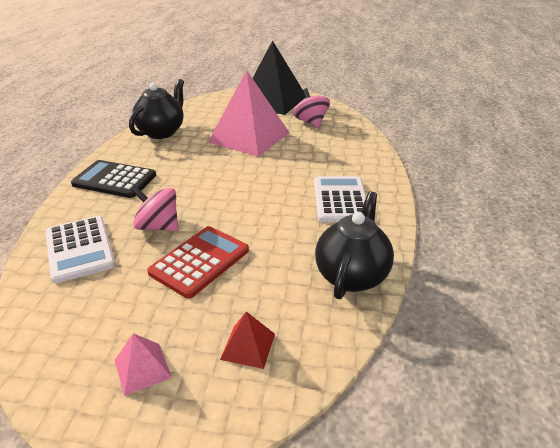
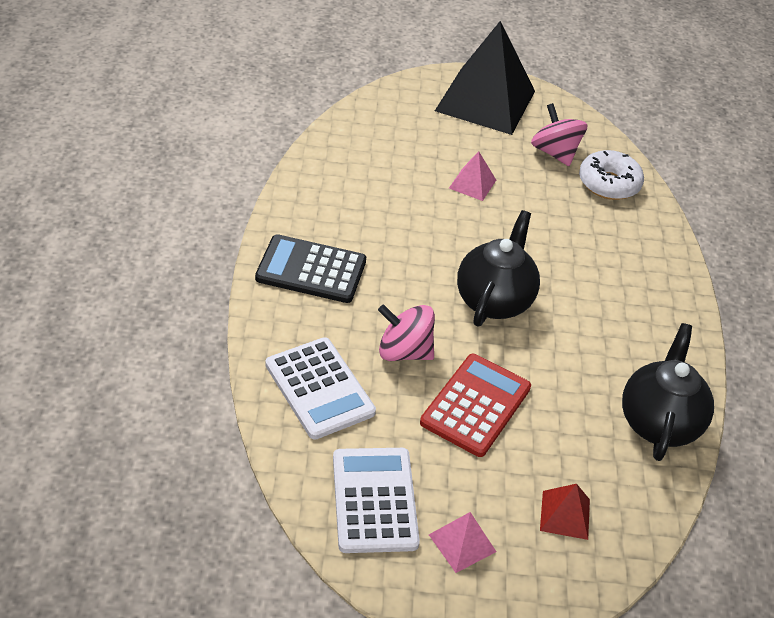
camera: 10 degrees left, 10 degrees up
(162, 132) = (339, 172): black teapot -> black teapot (494, 300)
(249, 137) = (472, 184): pink pyramid -> pink pyramid, size x0.42
(340, 200) = (625, 305): white calculator -> white calculator (374, 500)
(344, 136) = (609, 183): none -> white donut

